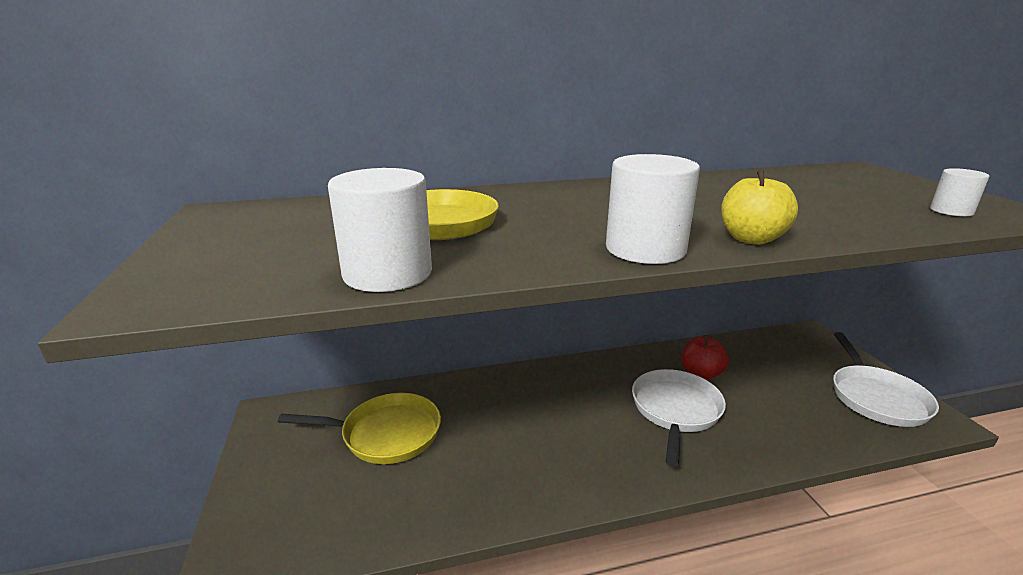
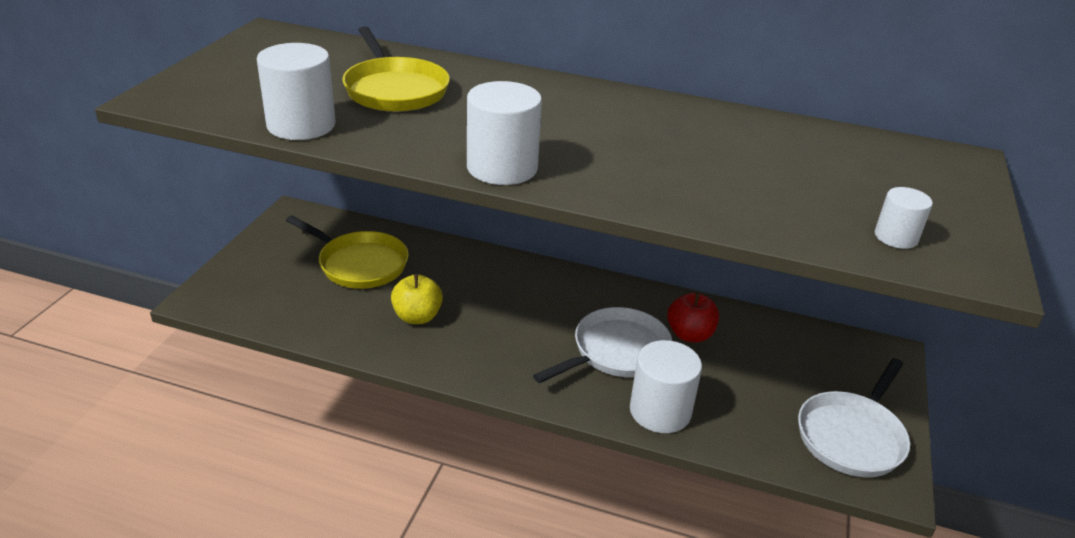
camera: 30 degrees right, 10 degrees up
(751, 239) = (607, 190): yellow apple -> yellow apple (417, 317)
(762, 443) = (660, 411): none -> white cylinder

